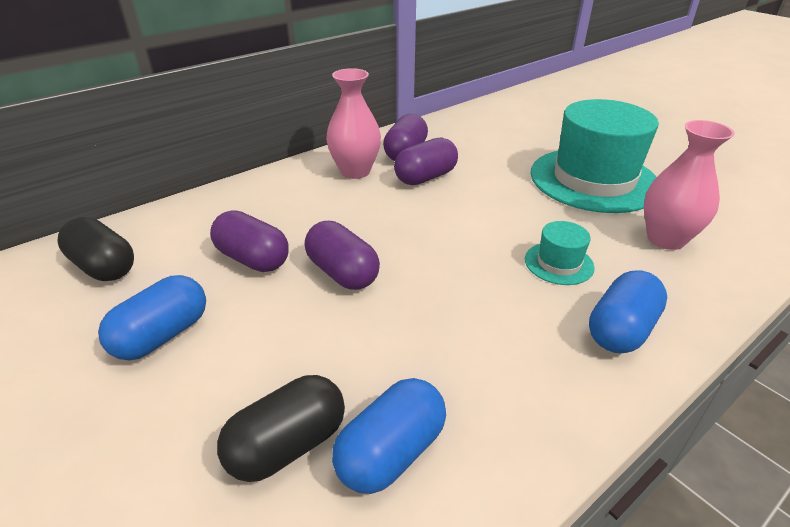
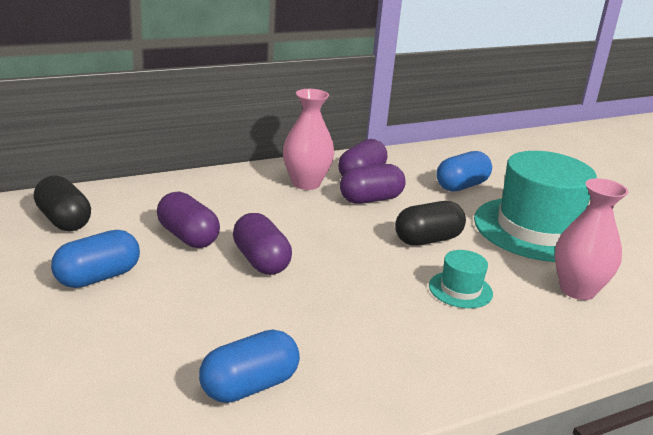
camera: 10 degrees right, 10 degrees down
(288, 445) = (172, 365): black capsule -> black capsule (428, 240)
(621, 329) = (488, 348): blue capsule -> blue capsule (461, 186)

